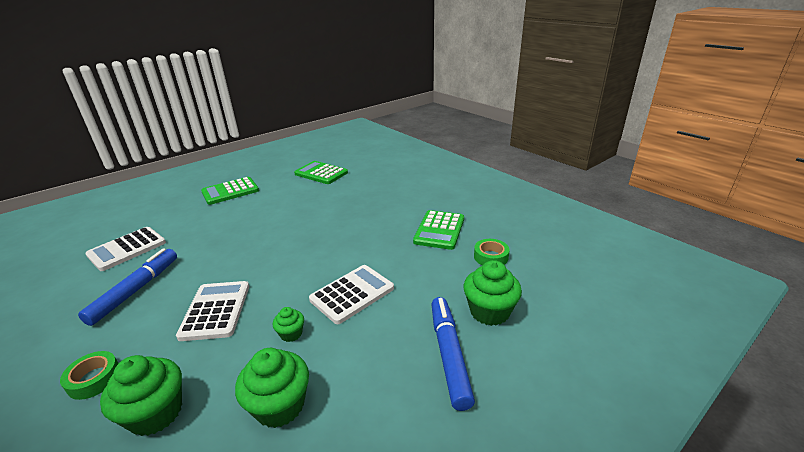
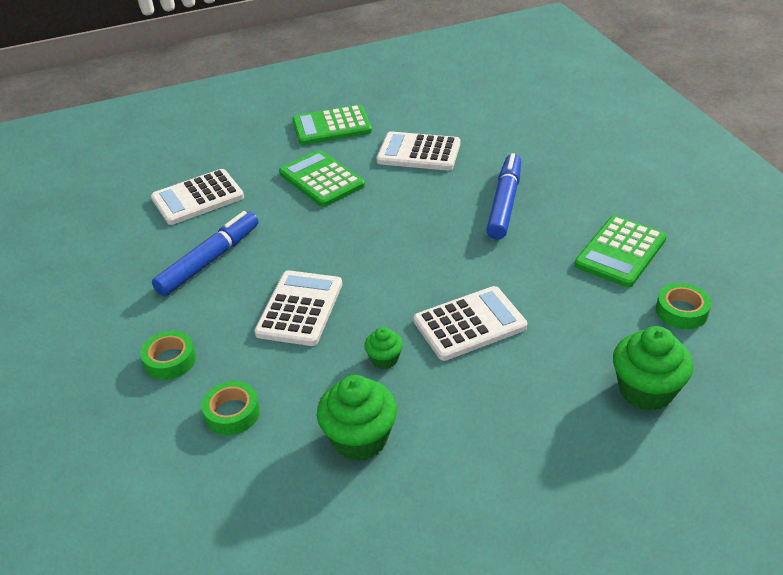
camera: 20 degrees right, 10 degrees up
(156, 413) = (232, 413): green cupcake -> green tape
(293, 197) = (419, 152): none -> white calculator
(321, 173) = (467, 115): green calculator -> green calculator (321, 179)
(449, 355) = (571, 432): blue marker -> blue marker (504, 203)

